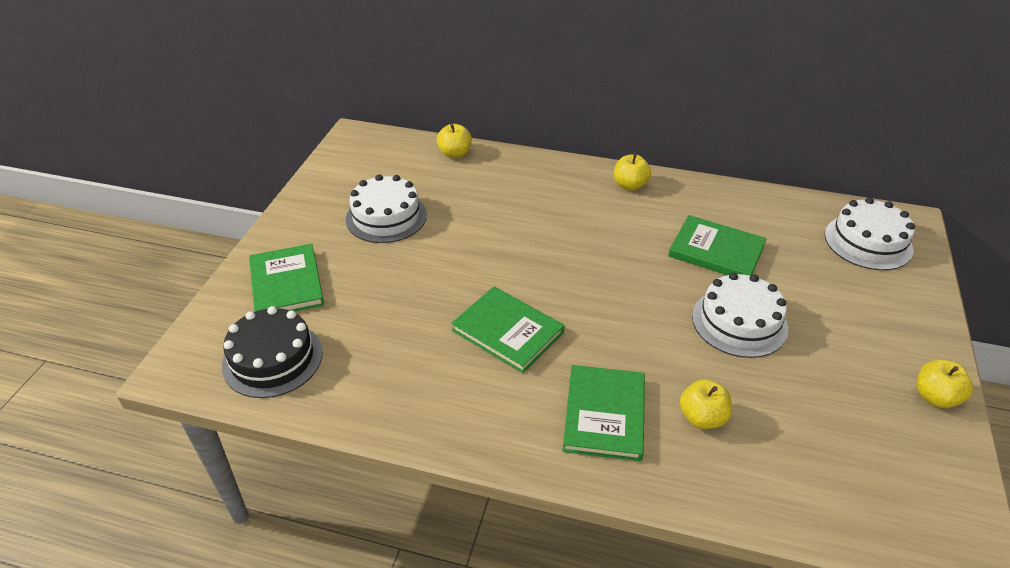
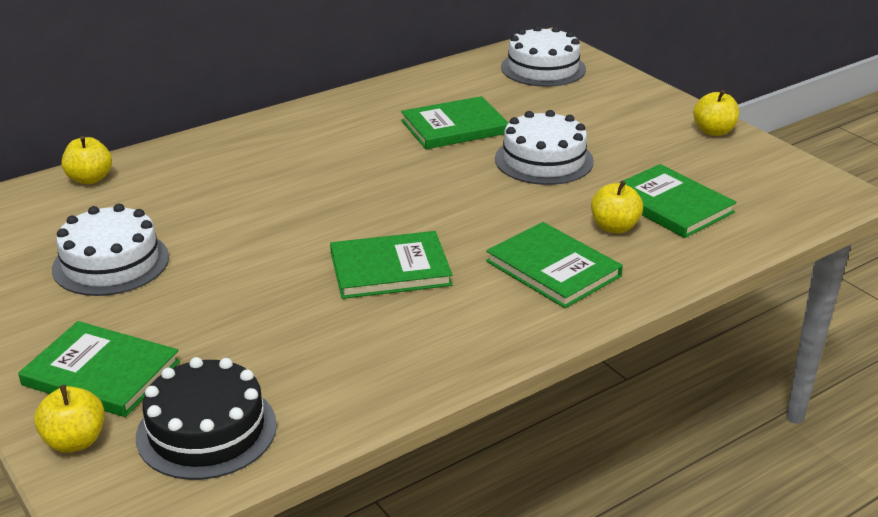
camera: 50 degrees left, 10 degrees down
(630, 185) = (310, 119): yellow apple -> yellow apple (75, 441)
(779, 434) = (670, 205): none -> green book

